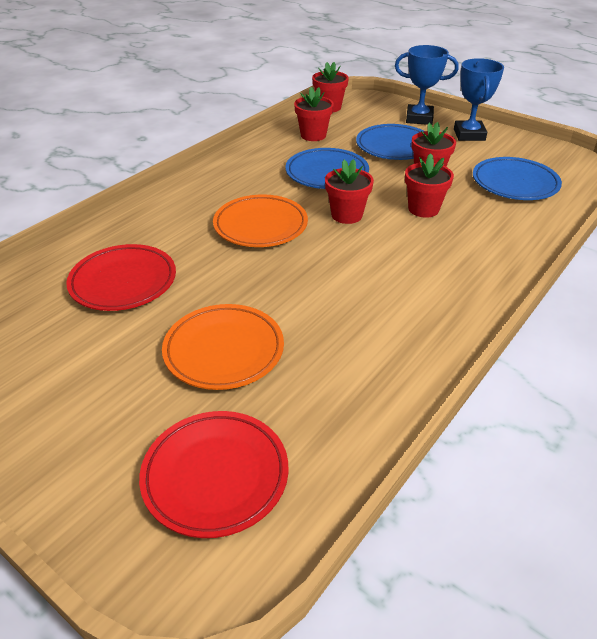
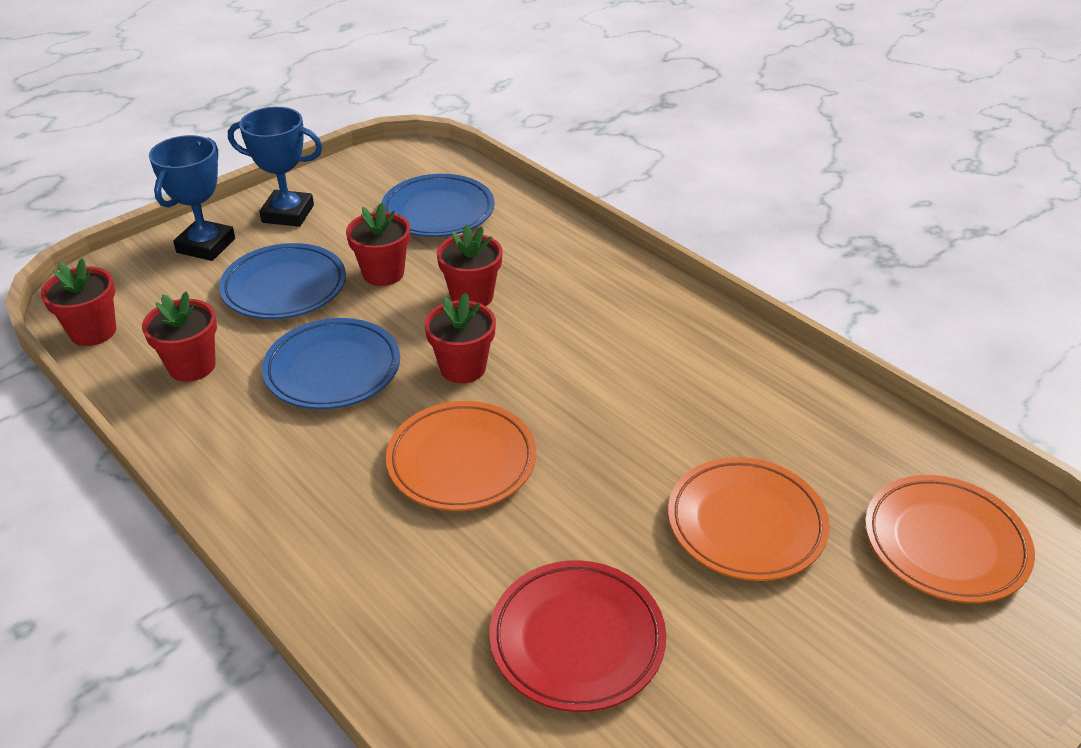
camera: 80 degrees left, 0 degrees up
(215, 476) = (945, 544): red plate -> orange plate

